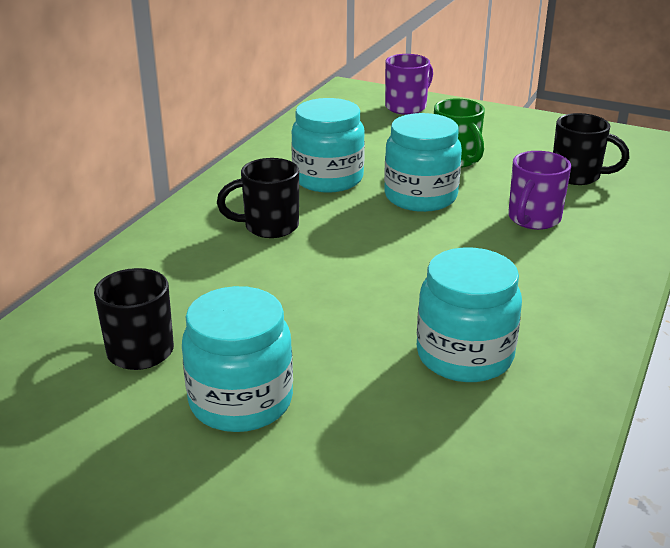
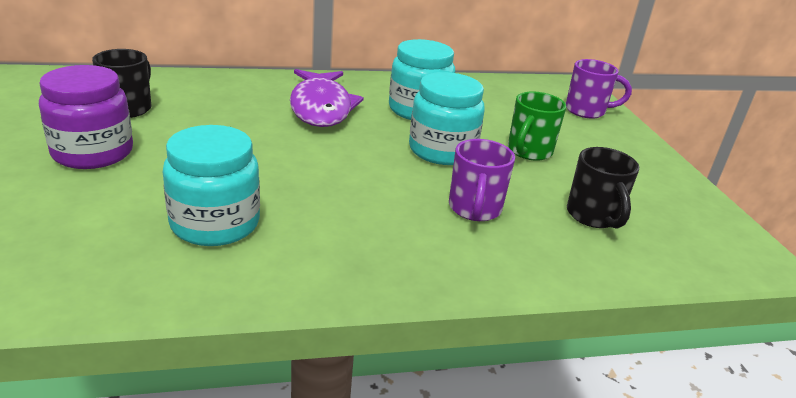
camera: 50 degrees right, 0 degrees up
(241, 401) = (93, 153): turquoise jar -> purple jar
(269, 227) = (321, 107): black mug -> purple fish
(533, 219) = (474, 209): purple mug -> purple mug turned 75 degrees counterclockwise

